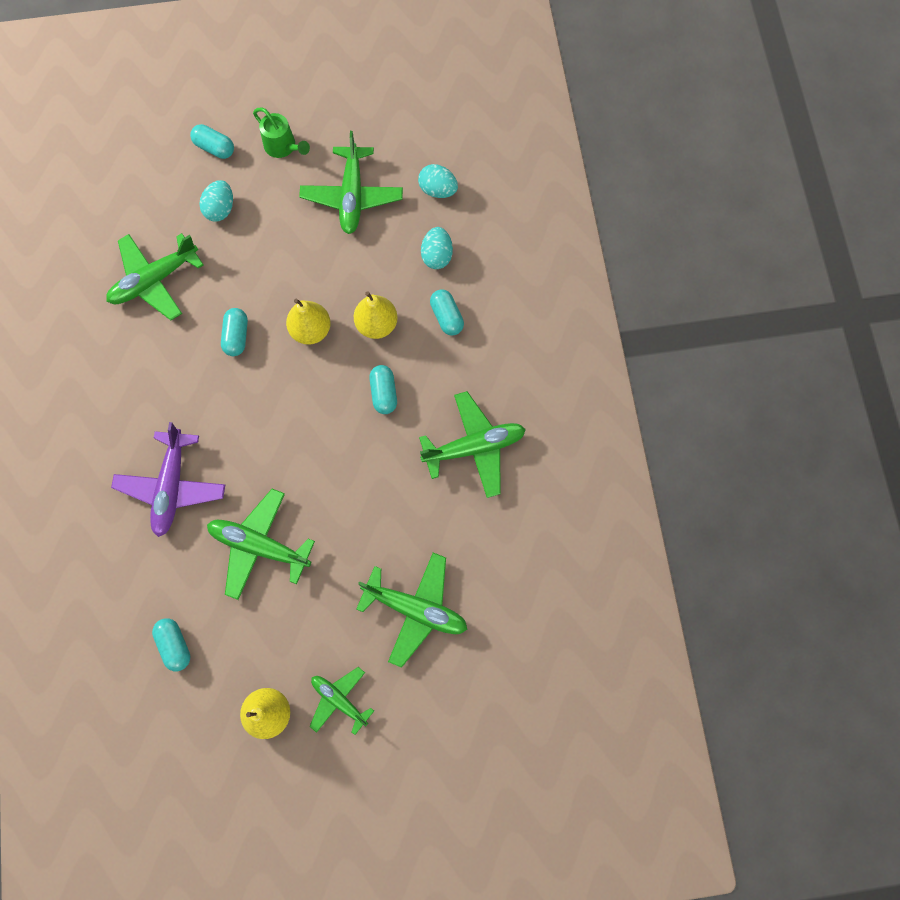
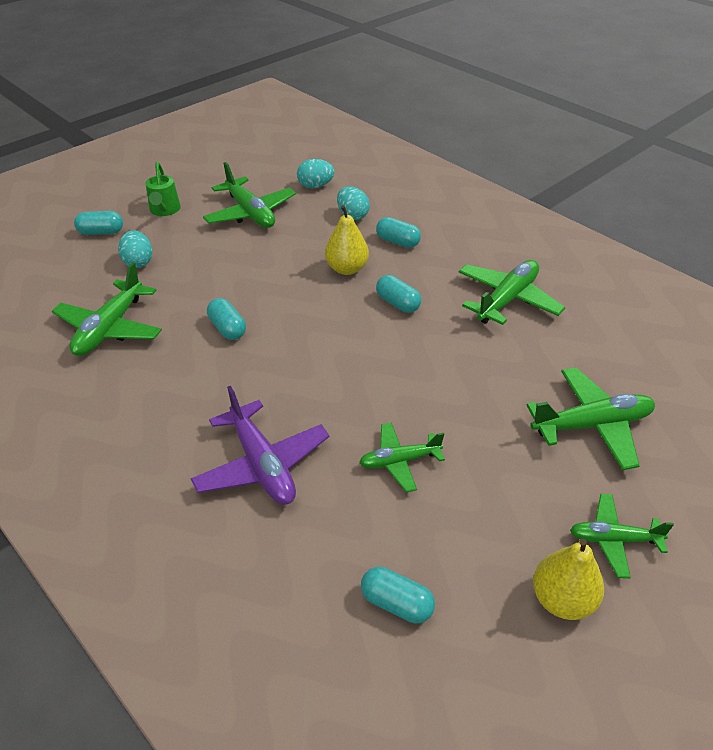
camera: 35 degrees left, 30 degrees down
(259, 546) = (399, 461): green plane -> green plane, size x0.62
(283, 147) = (164, 210): green watering can -> green watering can turned 75 degrees clockwise
(311, 330) = (293, 295): yellow pear -> none

